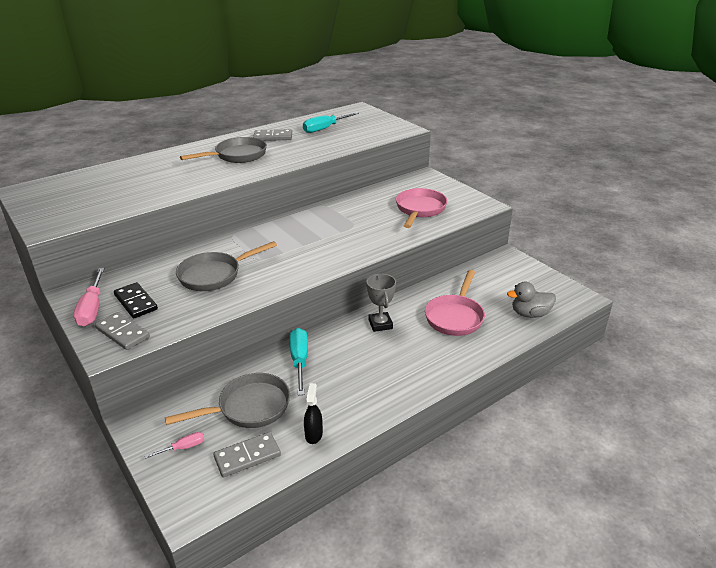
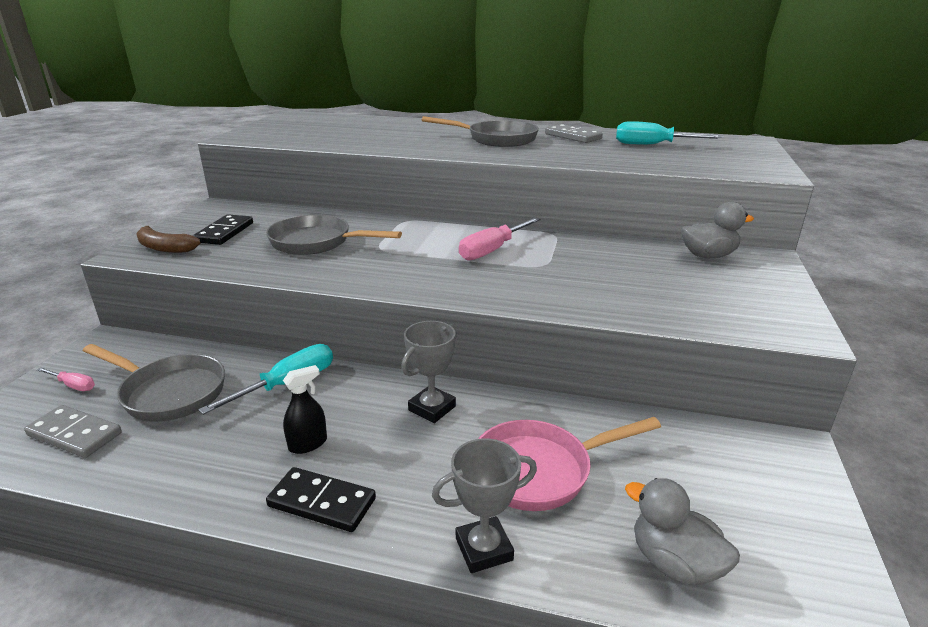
camera: 50 degrees right, 5 degrees down
(92, 308) = (196, 222): pink screwdriver -> pink screwdriver (493, 250)
(122, 333) = (164, 248): grey domino -> brown banana
(313, 434) = (142, 465): black spray bottle -> black spray bottle (308, 444)
(405, 185) = (708, 256): none -> grey duck
(410, 383) = (322, 502): none -> black domino
(419, 210) = (669, 288): pink pan -> none
(482, 352) = (484, 549): none -> grey trophy

